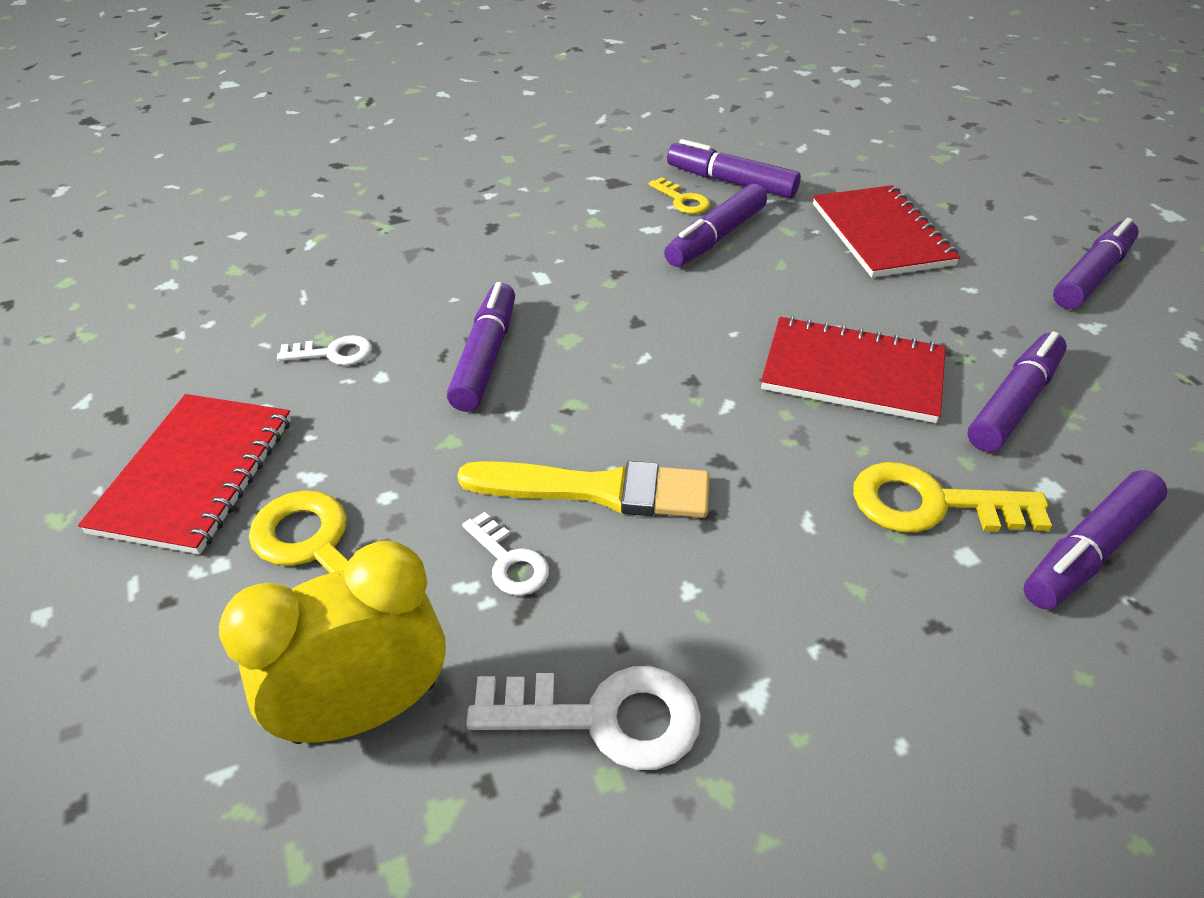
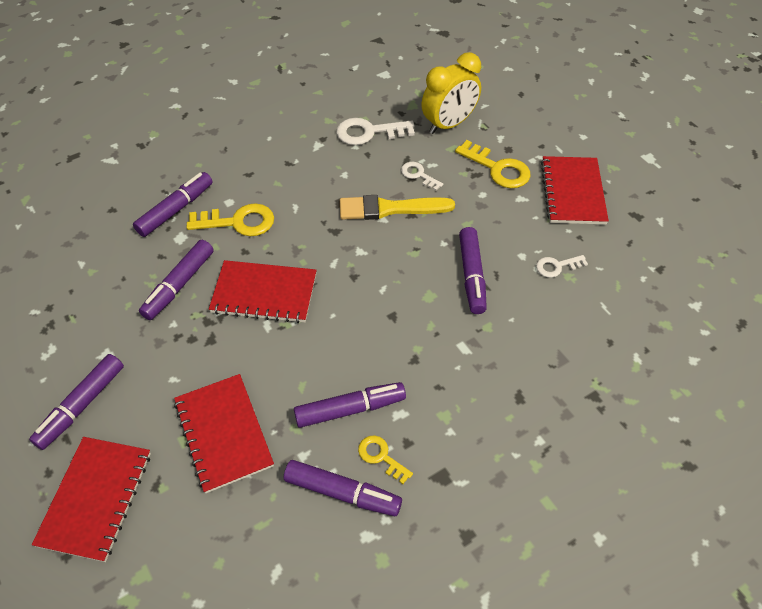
camera: 170 degrees right, 10 degrees up
(715, 238) = (350, 409): purple marker -> purple marker turned 45 degrees clockwise
(1020, 203) = (95, 498): none -> red notebook

